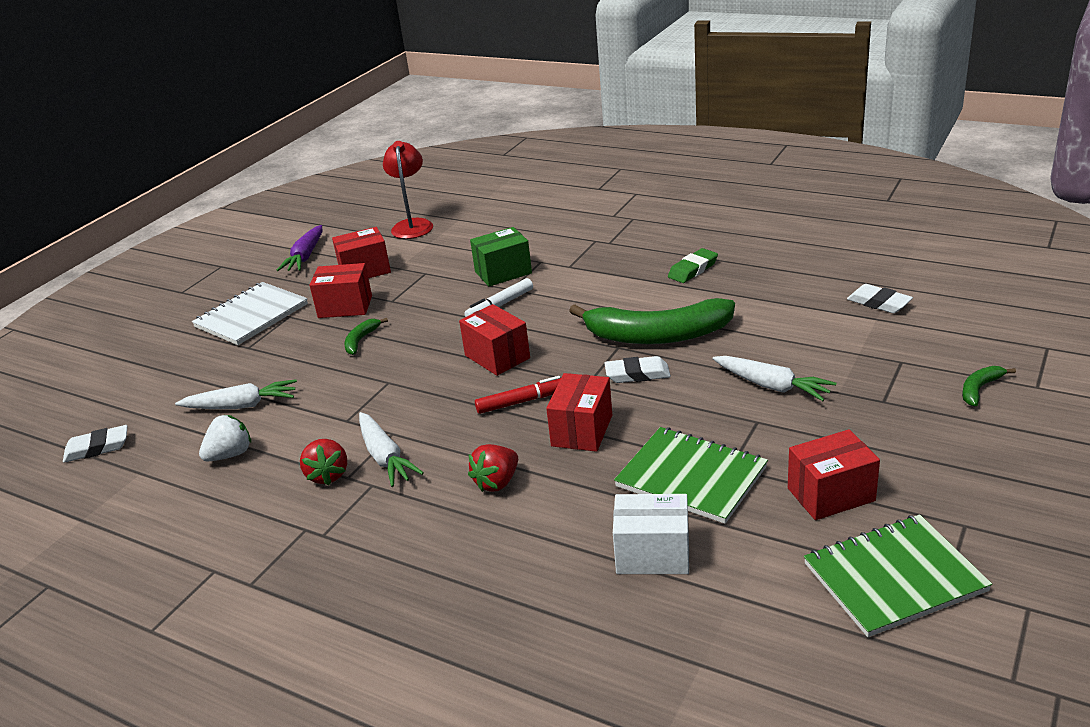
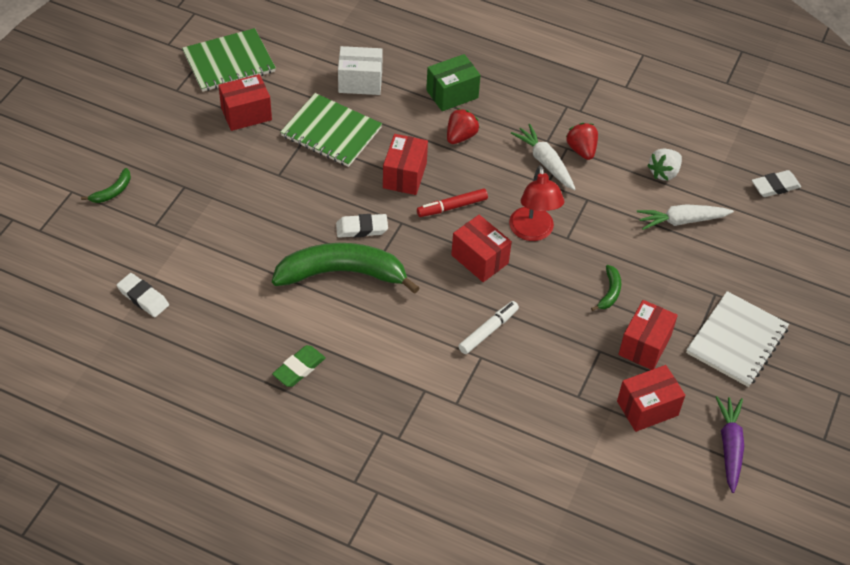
camera: 170 degrees right, 20 degrees up
(345, 307) = (644, 345): red box -> red box turned 60 degrees counterclockwise
(412, 225) = (622, 503): red lamp -> red lamp (533, 232)
(503, 272) = (493, 386): green box -> green box (452, 94)
(772, 386) = (260, 207): white carrot -> none

